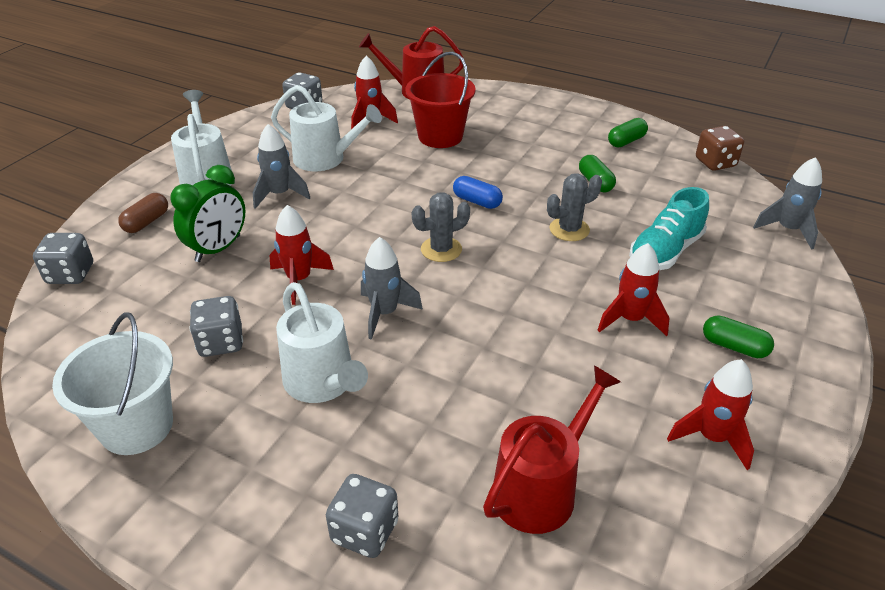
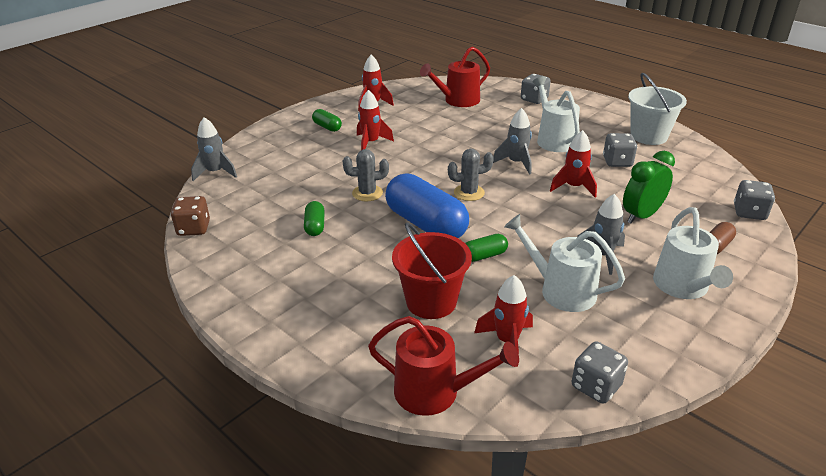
camera: 165 degrees left, 5 degrees down
(477, 201) = (426, 224): blue capsule -> blue capsule, size x2.17
(626, 141) = (245, 264): green capsule -> green capsule (484, 256)
(665, 252) = (314, 171): turquoise shoe -> none

